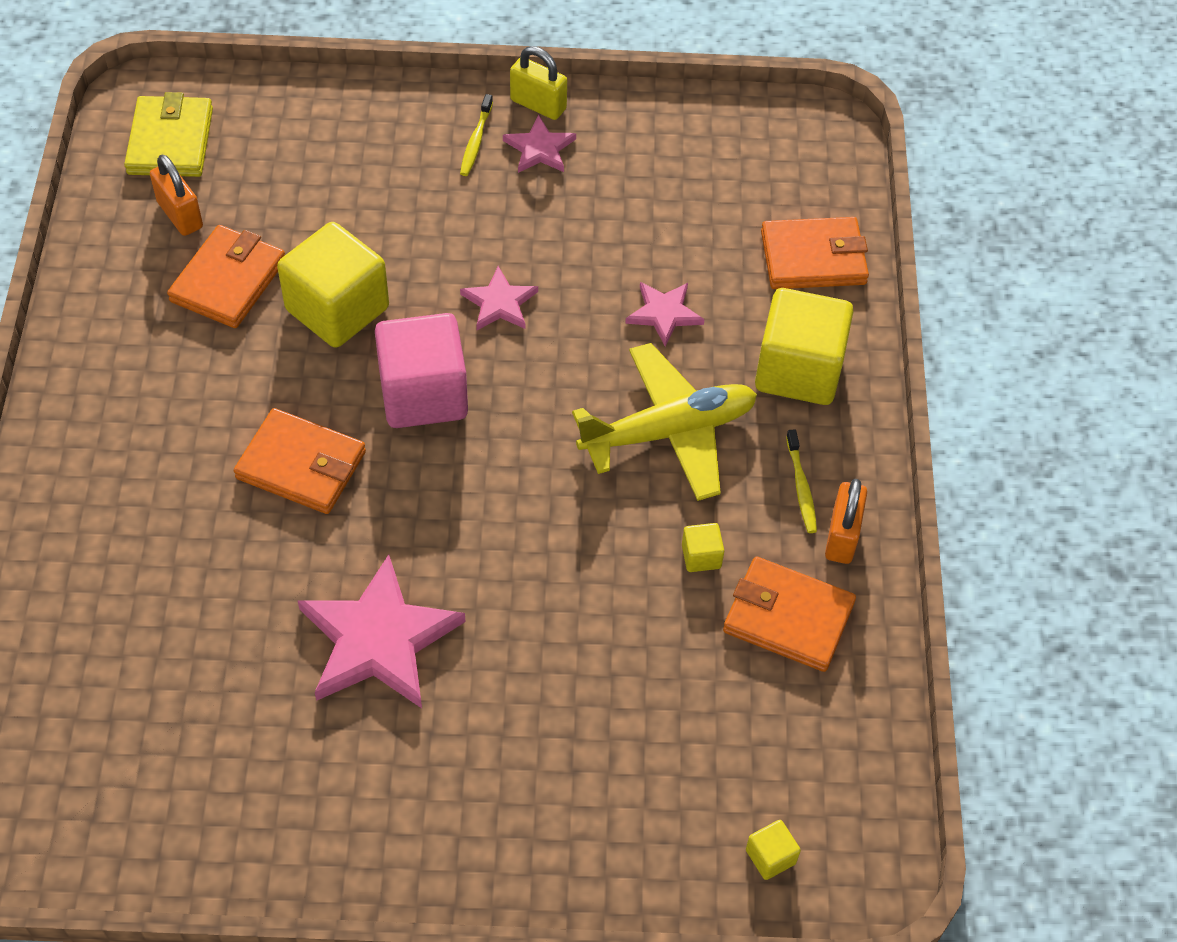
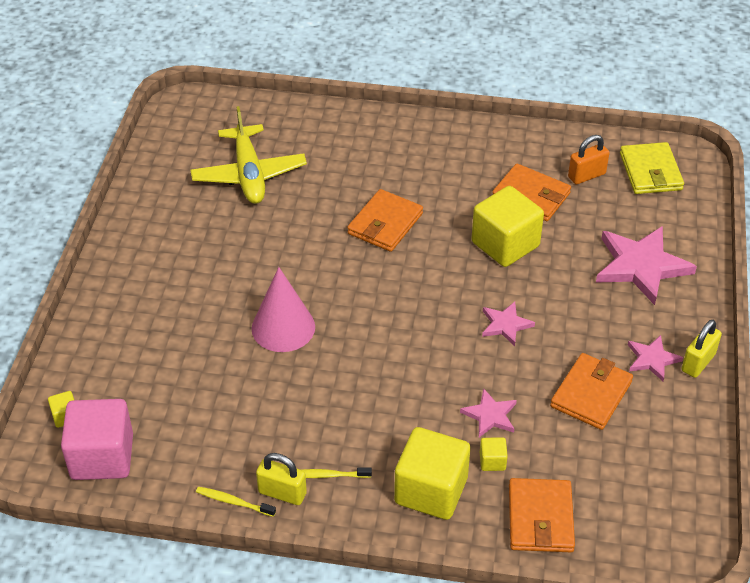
camera: 100 degrees right, 10 degrees down
(170, 141) = (650, 171): yellow wallet -> yellow wallet turned 75 degrees clockwise
(378, 640) = (257, 251): pink star -> pink star (641, 266)
(423, 394) = (432, 281): pink cube -> pink cube (102, 457)
(476, 141) = (658, 323): yellow toothbrush -> yellow toothbrush (233, 502)
(541, 578) = (283, 327): none -> pink cone
(669, 432) = (385, 405): yellow plane -> yellow plane (249, 174)
(701, 556) = (282, 410): yellow cube -> yellow cube (492, 461)
(788, 618) = (225, 451): orange wallet -> orange wallet (591, 394)
(842, 536) = (282, 493): orange padlock -> yellow padlock

